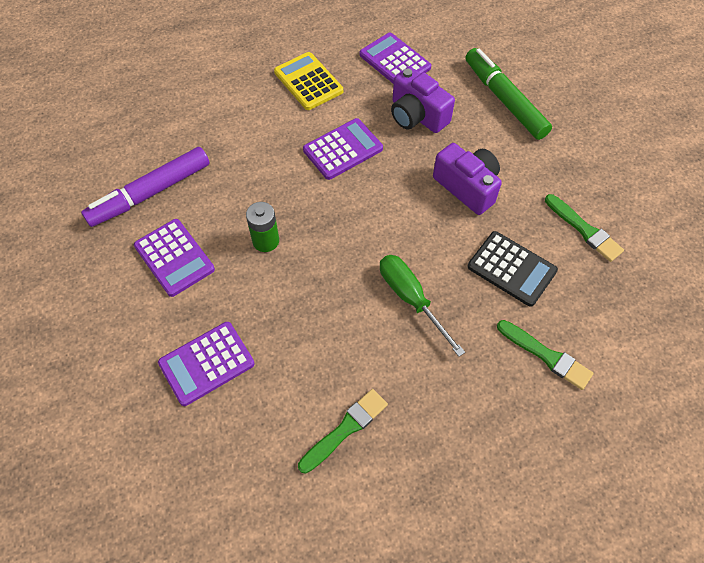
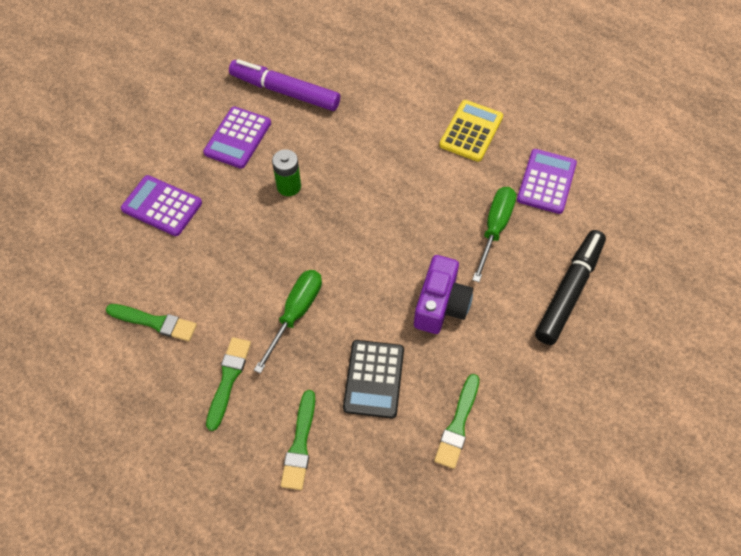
camera: 60 degrees right, 0 degrees up
(343, 149) = (415, 192): purple calculator -> none
(417, 115) = (494, 229): purple camera -> green screwdriver
(448, 387) = (228, 379): none -> green brush
(504, 100) = (569, 291): green marker -> black marker

